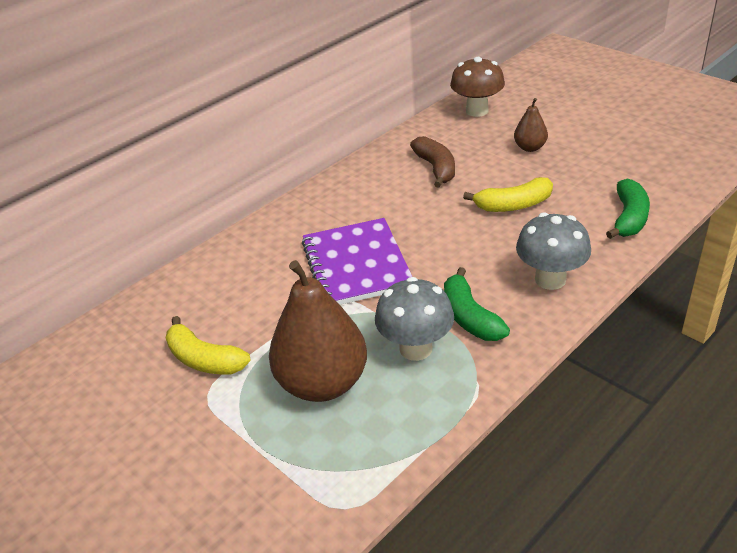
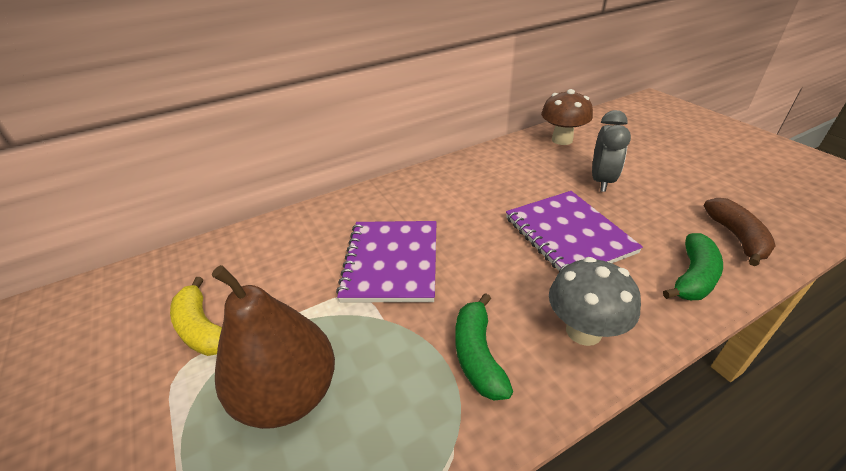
camera: 15 degrees right, 0 degrees up
(416, 348) = (404, 379): grey mushroom -> none
(436, 168) = (506, 183): brown banana -> brown banana (736, 237)
(513, 205) = (568, 235): yellow banana -> purple notebook
(530, 148) = (601, 181): brown pear -> grey clock

